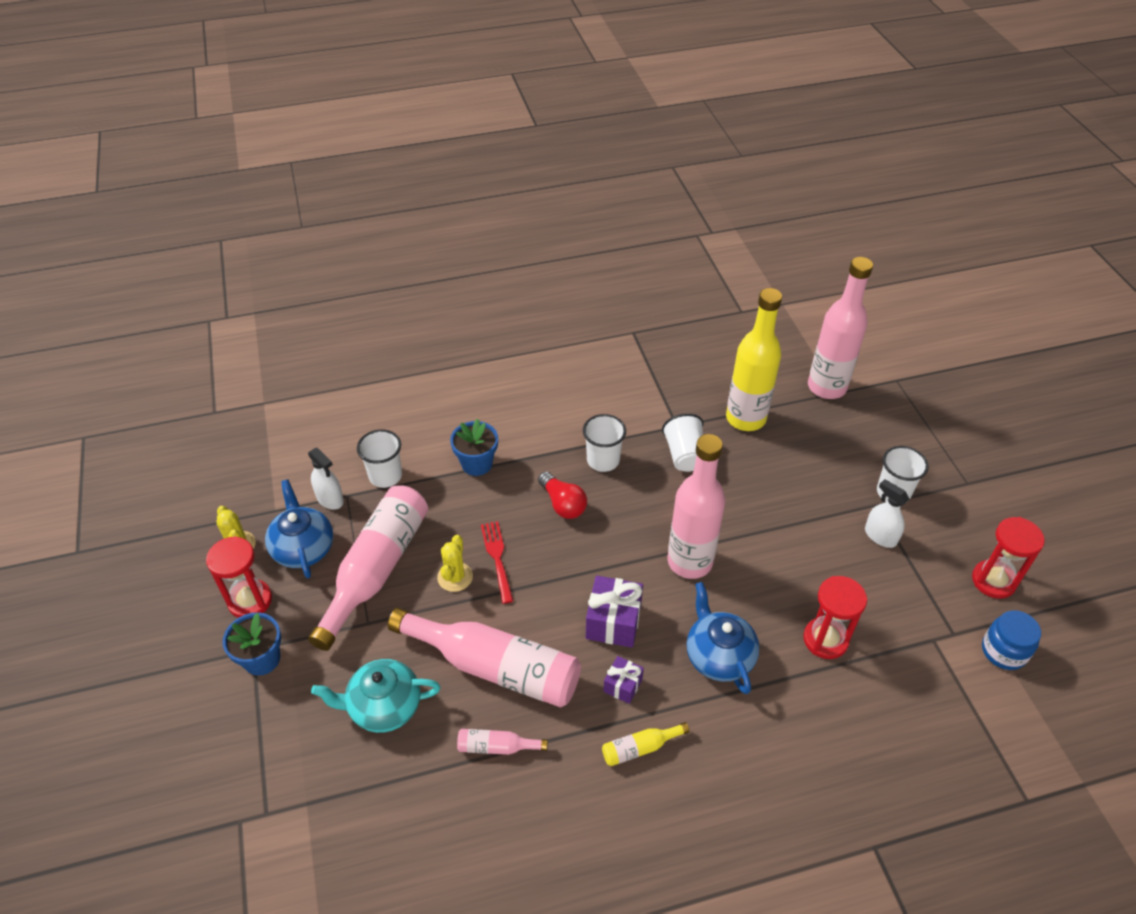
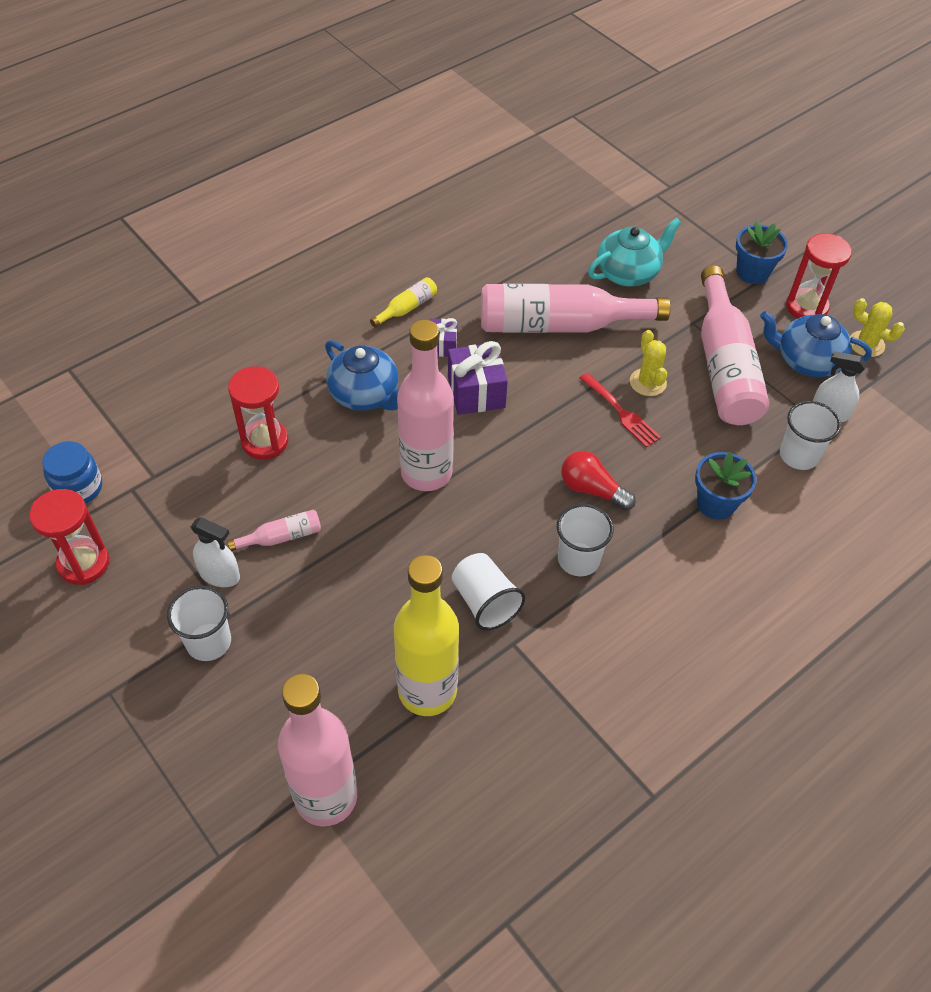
camera: 155 degrees right, 5 degrees up
(303, 548) = (807, 361): blue teapot -> blue teapot turned 150 degrees clockwise
(497, 747) = (521, 275): pink bottle -> pink bottle (281, 537)

